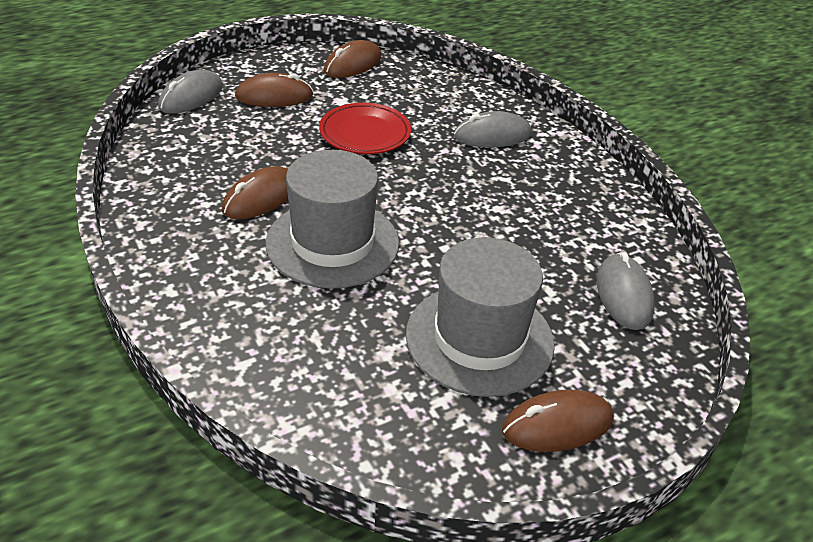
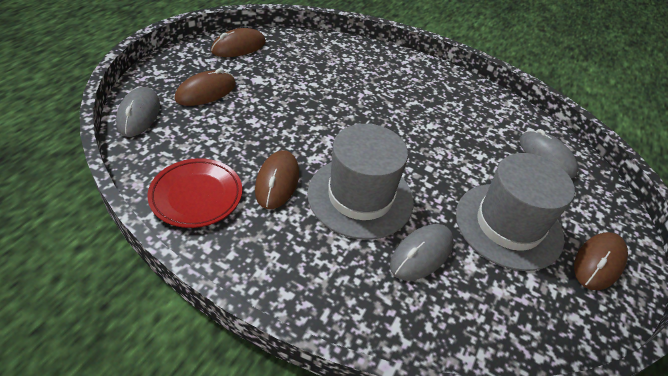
camera: 35 degrees left, 5 degrees up
(353, 64) = (238, 47): brown mouse -> brown mouse turned 45 degrees clockwise
(365, 133) = (299, 100): red plate -> red plate (196, 196)
(492, 135) = (378, 73): grey mouse -> grey mouse (421, 254)

